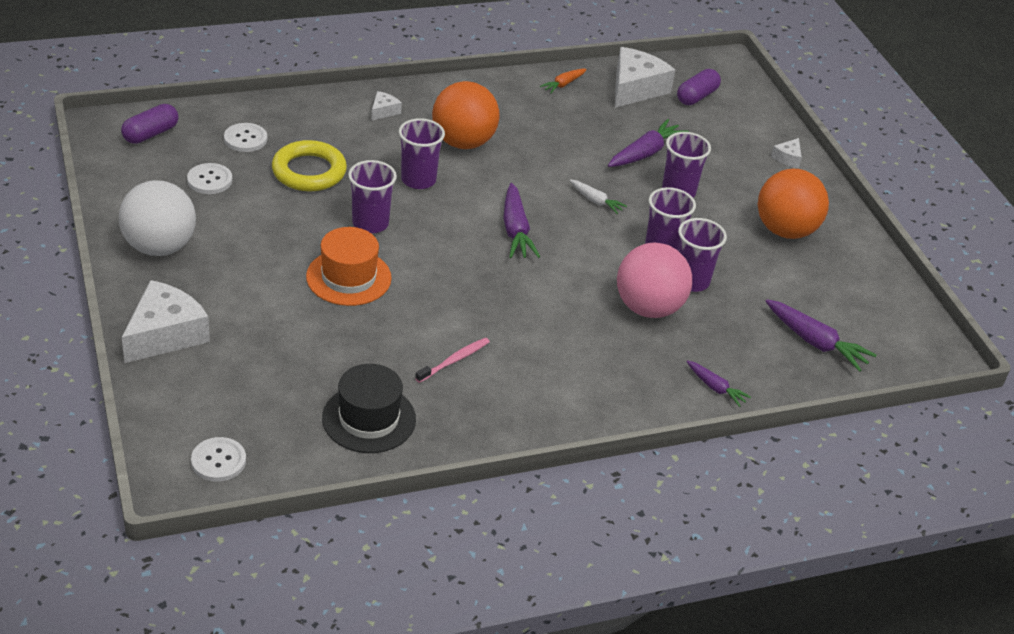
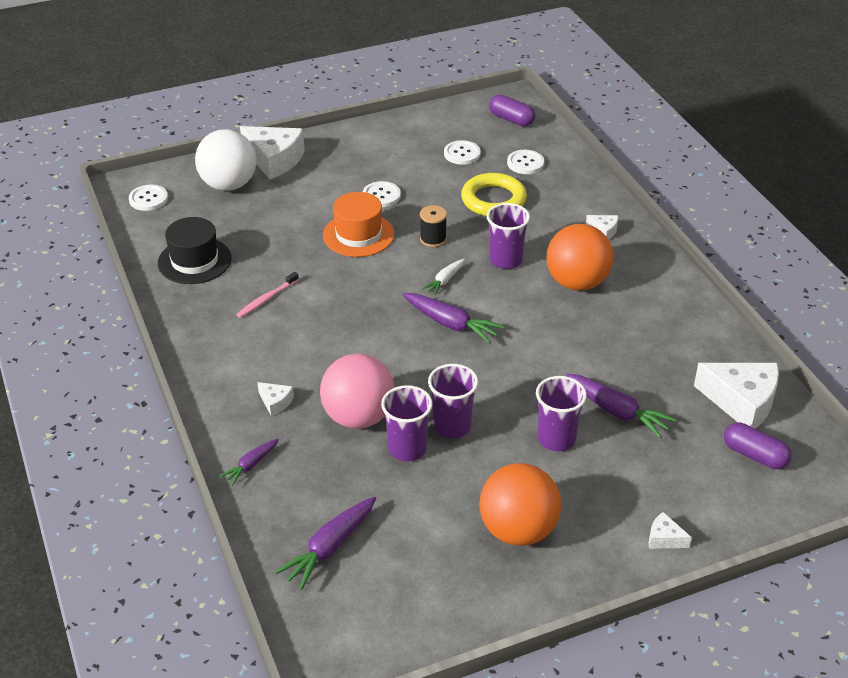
camera: 90 degrees right, 0 degrees up
(159, 247) = (372, 143): white ball -> white ball (228, 184)
(275, 251) = (381, 195): none -> white button
(370, 223) = (433, 239): purple cup -> black spool
(454, 360) = (266, 299): pink toothbrush -> pink toothbrush turned 90 degrees clockwise
(515, 230) = (451, 324): purple carrot -> purple carrot turned 135 degrees counterclockwise
(563, 84) = (717, 345): orange carrot -> none
(596, 201) = (516, 376): white carrot -> white carrot (445, 281)
(625, 364) = (275, 402): none -> white cheese

